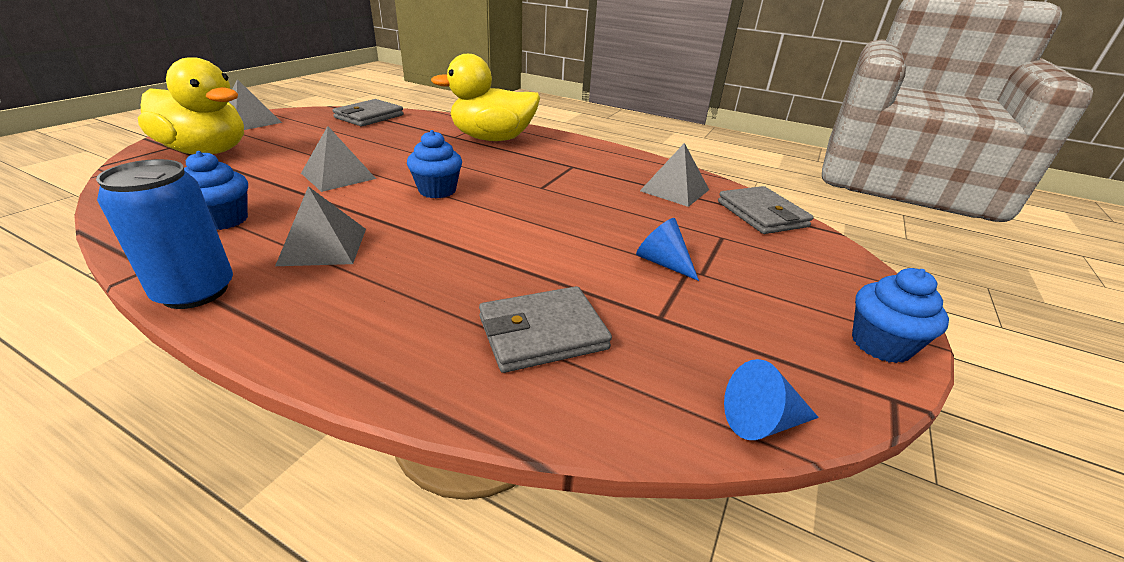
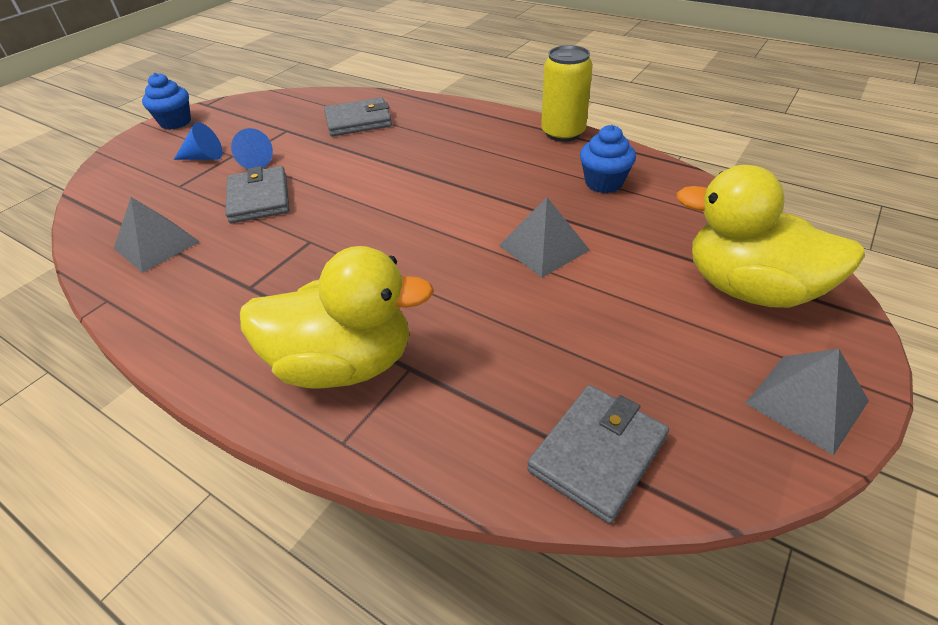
camera: 170 degrees left, 10 degrees up
(195, 291) = (563, 133): blue can -> yellow can
(323, 246) = (506, 164): grey pyramid -> none
(437, 190) = (426, 229): blue cupcake -> none
(761, 214) = (105, 213): grey wallet -> grey wallet (259, 198)
(761, 421) = (277, 97): blue cone -> blue cone (204, 157)

